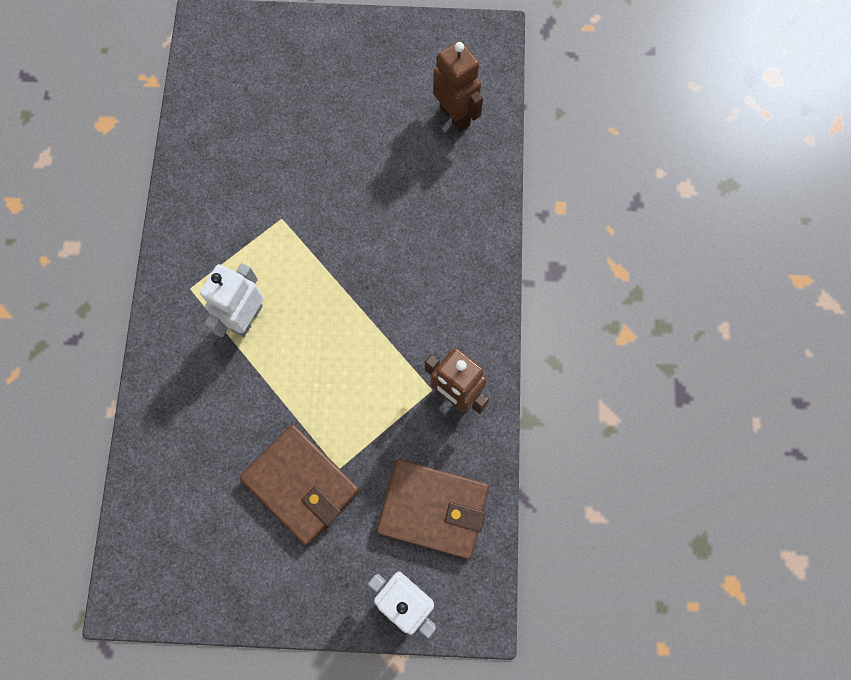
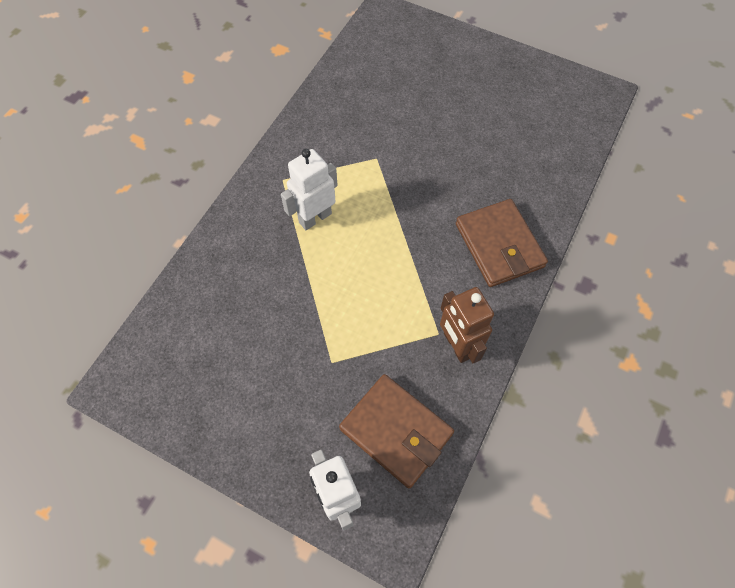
camera: 25 degrees right, 10 degrees down
(301, 484) = (295, 361): brown wallet -> brown wallet (499, 245)
(455, 116) = (549, 137): brown robot -> none

